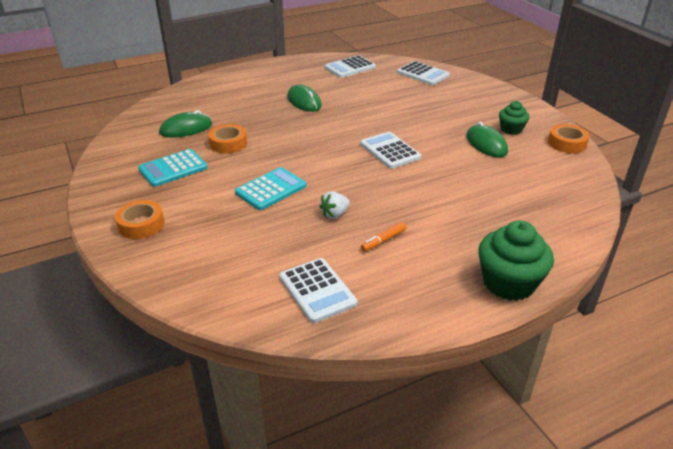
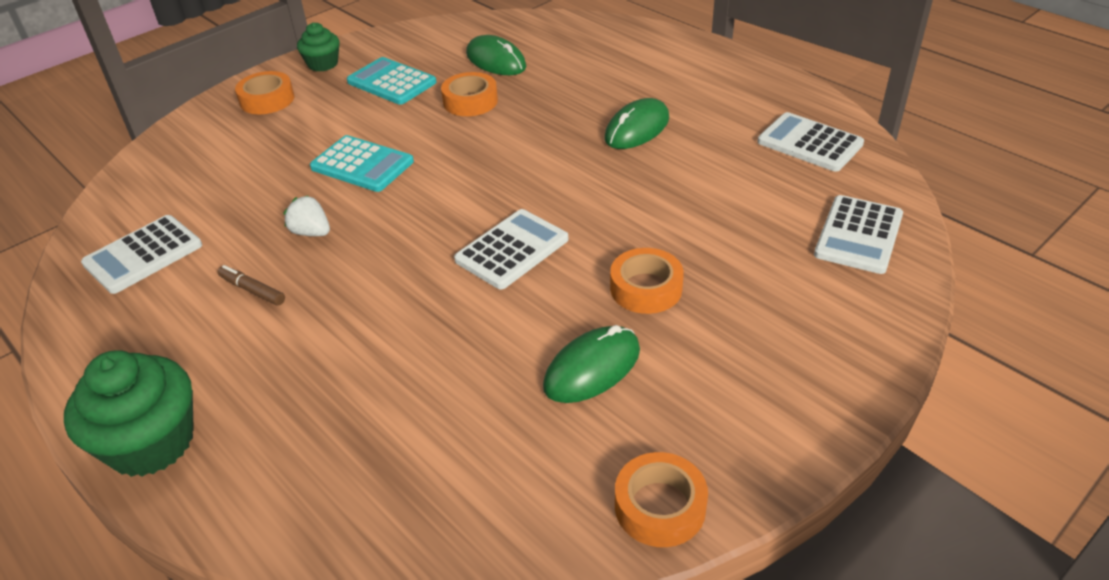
camera: 75 degrees right, 5 degrees up
(383, 240) = (252, 290): orange marker -> brown marker
(437, 123) = (646, 288): none -> orange tape
(511, 129) = (677, 401): green cupcake -> green cupcake (323, 64)

